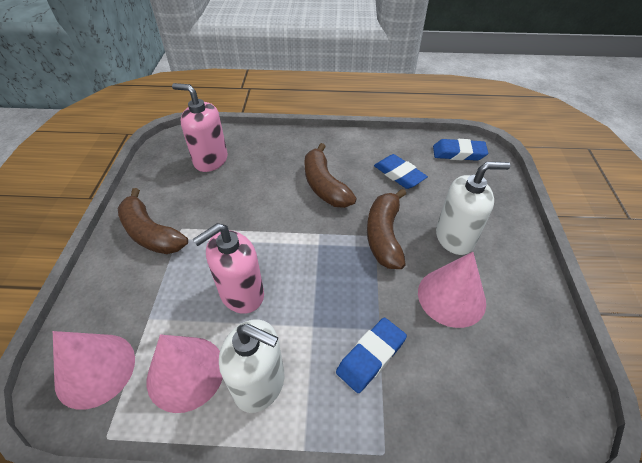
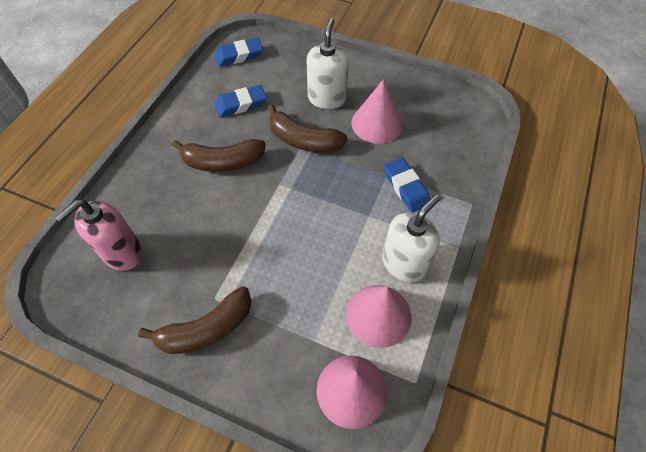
camera: 70 degrees left, 10 degrees up
(241, 294) = (318, 259): pink soap dispenser -> none
(458, 153) = (239, 55): blue eraser -> blue eraser turned 45 degrees clockwise

